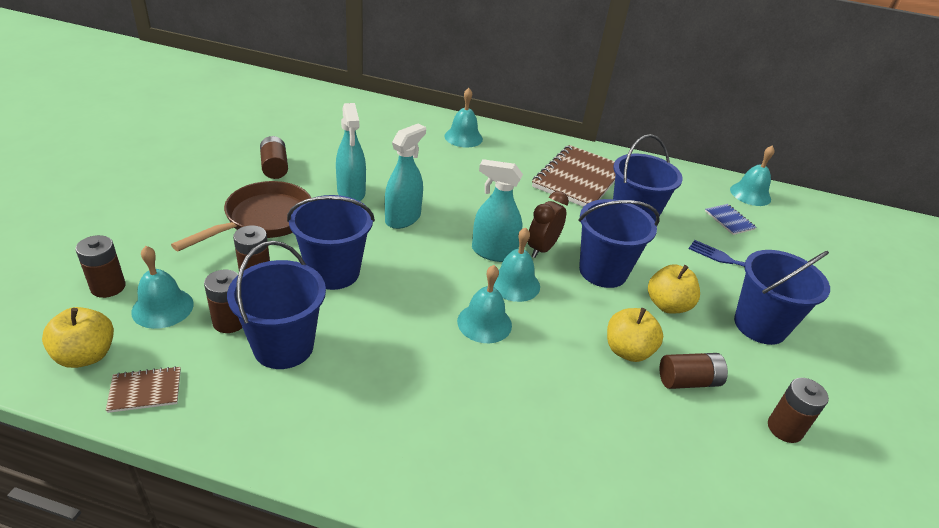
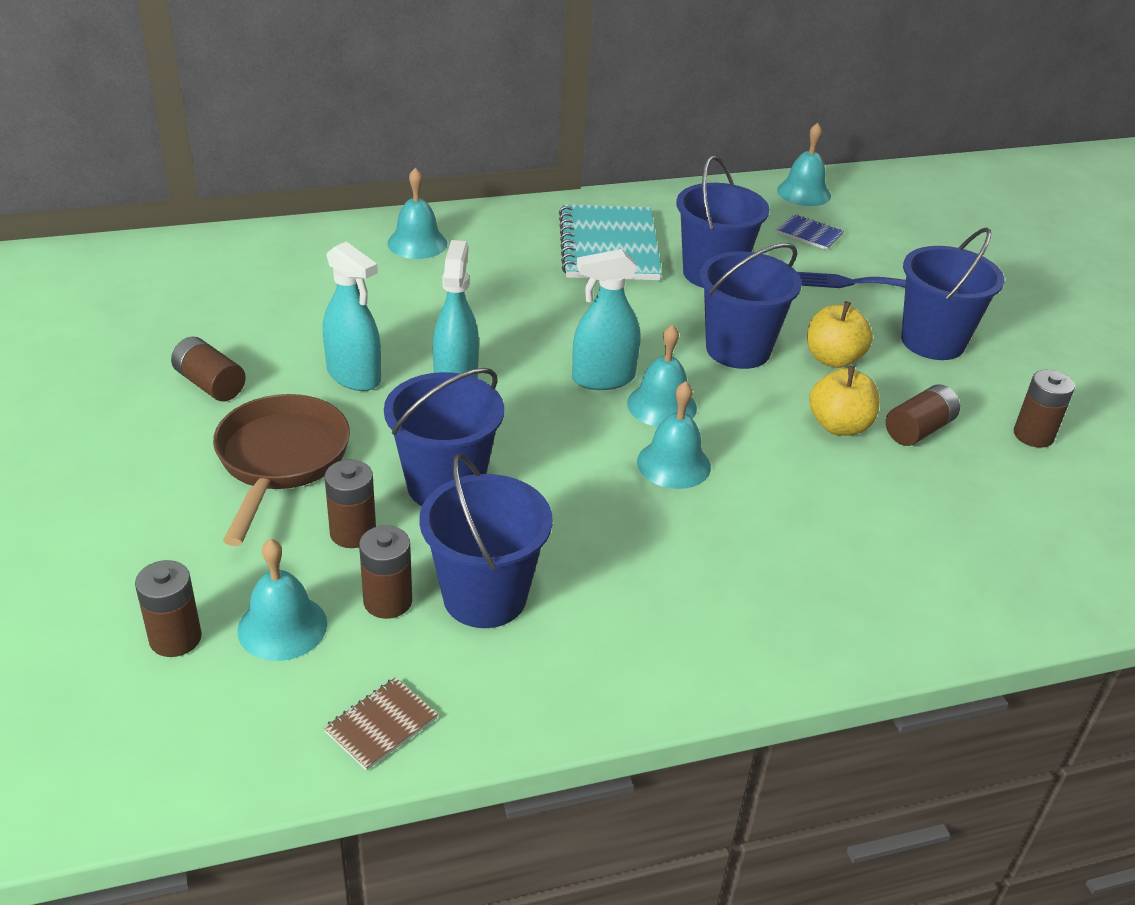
camera: 30 degrees left, 0 degrees up
(86, 355) = (255, 728): yellow apple -> none
(542, 249) = (651, 351): brown clock -> none
(578, 179) = (609, 246): brown notebook -> turquoise notebook

